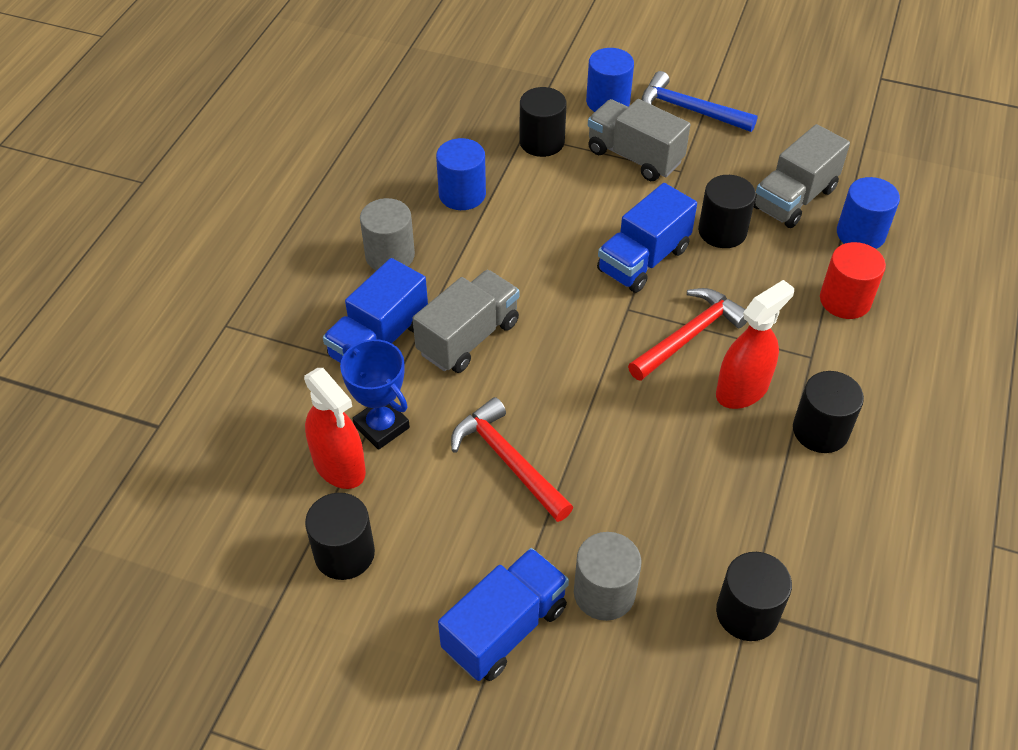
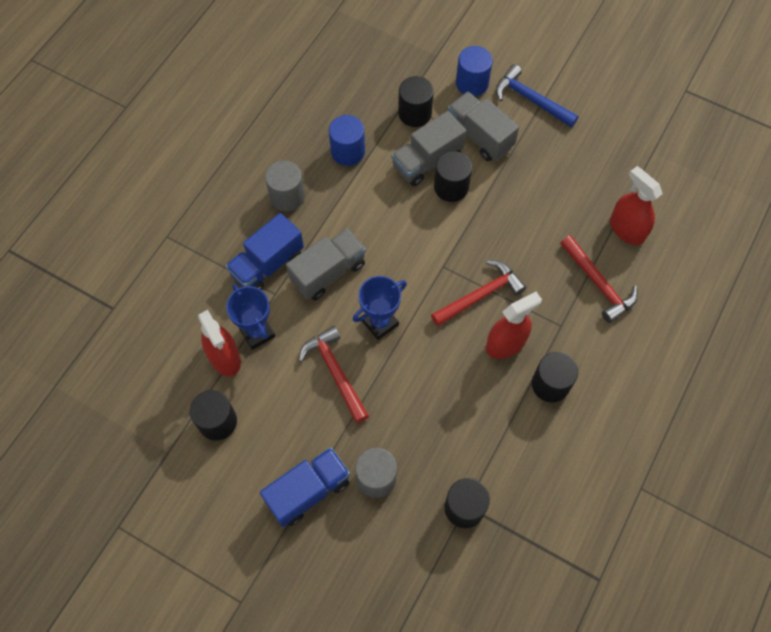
camera: 10 degrees right, 15 degrees up
(557, 389) = (380, 323): none -> blue trophy
(643, 260) = (464, 227): blue truck -> none
(722, 231) = (526, 212): black cylinder -> black cylinder (451, 187)
(794, 198) = (587, 191): grey truck -> grey truck (427, 161)
(845, 300) = (598, 283): red cylinder -> red hammer
(860, 234) = (626, 229): blue cylinder -> red spray bottle

